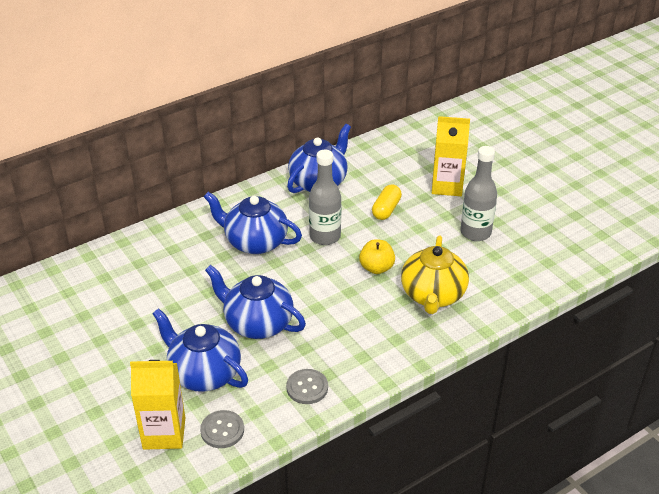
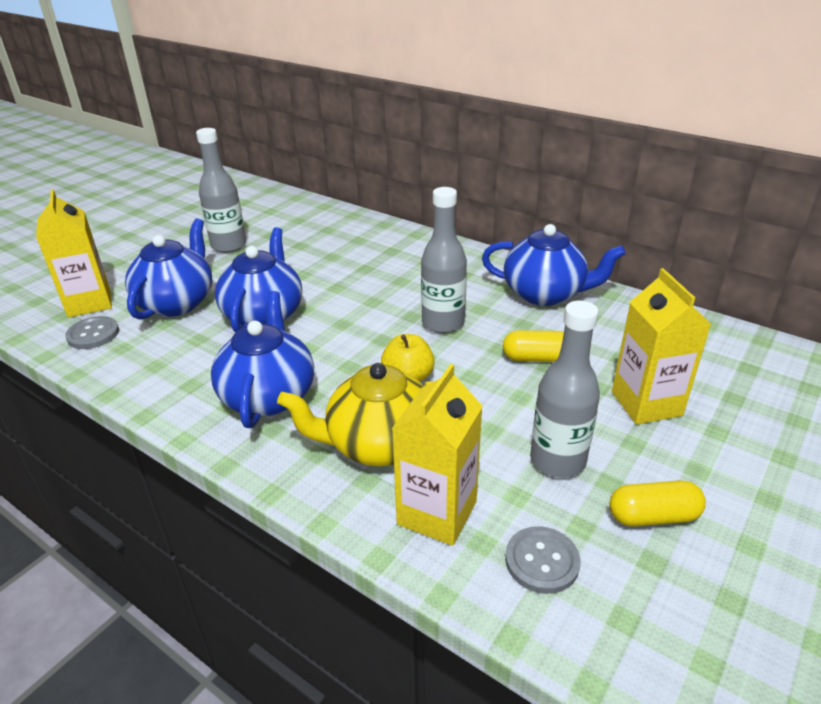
camera: 70 degrees right, 5 degrees down
(121, 329) = (229, 245): none -> grey bottle
(255, 242) = (400, 280): blue teapot -> blue teapot (269, 396)
(307, 387) = (165, 374): grey button -> grey button (542, 561)
(495, 286) = (437, 513): none -> yellow carton
(524, 217) = (653, 516): none -> yellow capsule

